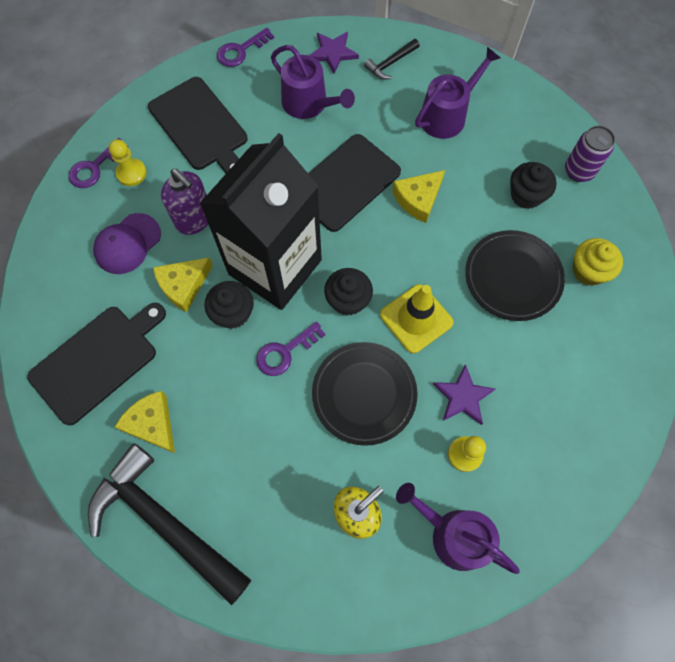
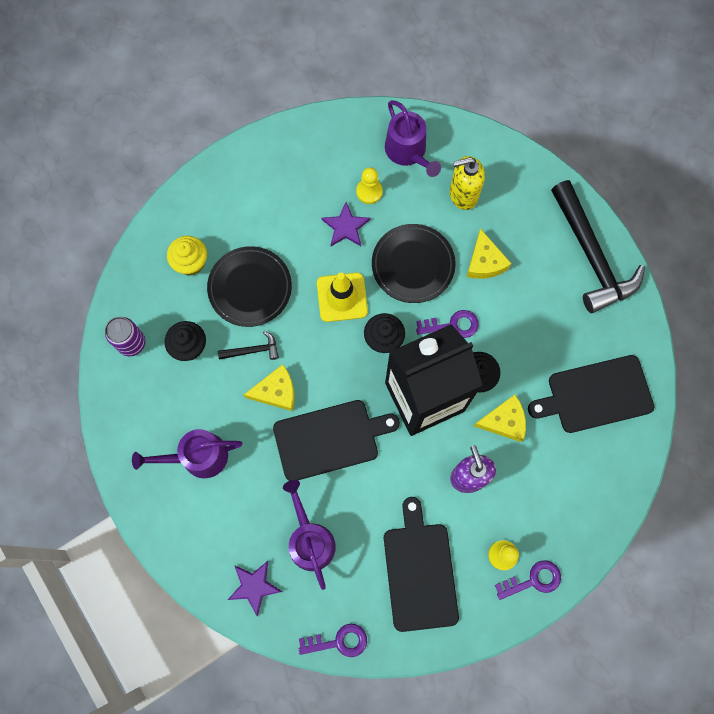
camera: 150 degrees left, 5 degrees up
(127, 244) = (534, 485): purple cap -> none
(152, 424) = (573, 325): yellow cheese -> yellow cheese (485, 262)
(390, 63) = (209, 542): black hammer -> black hammer (253, 350)

